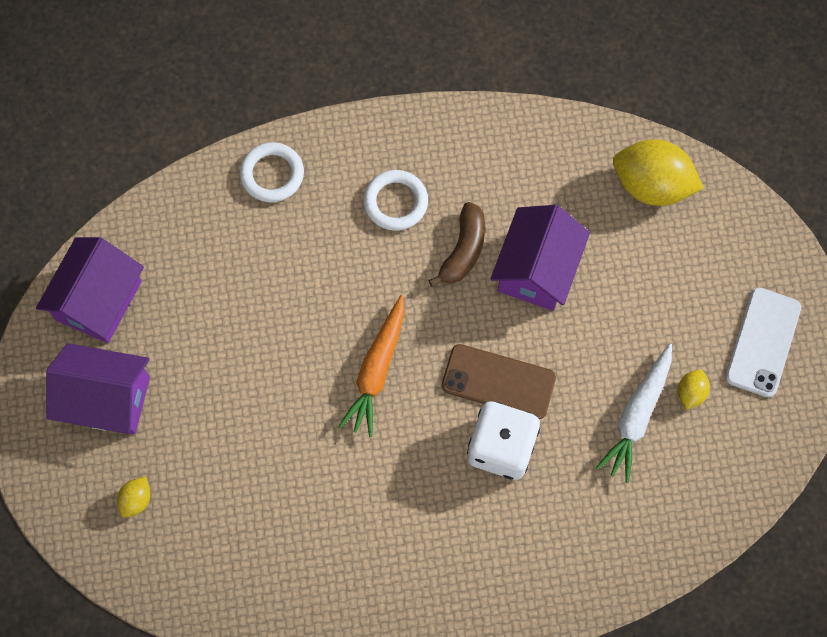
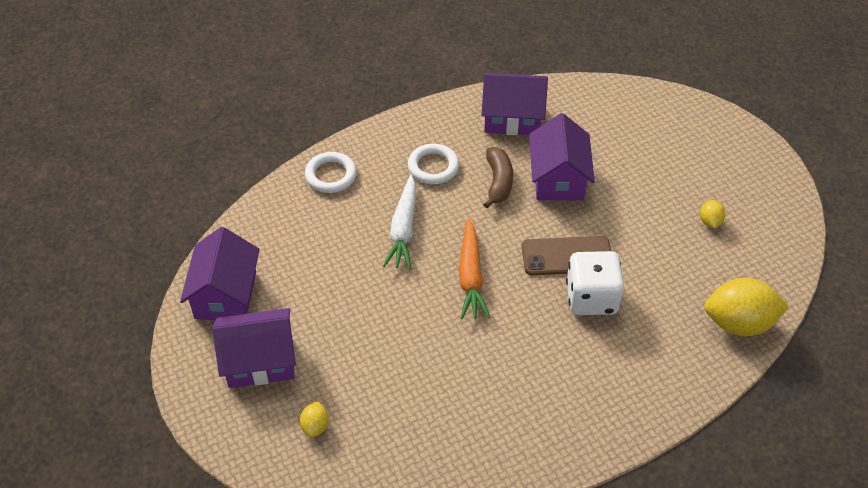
camera: 20 degrees left, 20 degrees down
(520, 161) = (512, 118): none -> purple house
(637, 416) = (680, 247): white carrot -> white carrot (403, 229)
(651, 186) = (612, 108): yellow lemon -> yellow lemon (739, 323)
(762, 342) = (742, 176): white phone -> none

